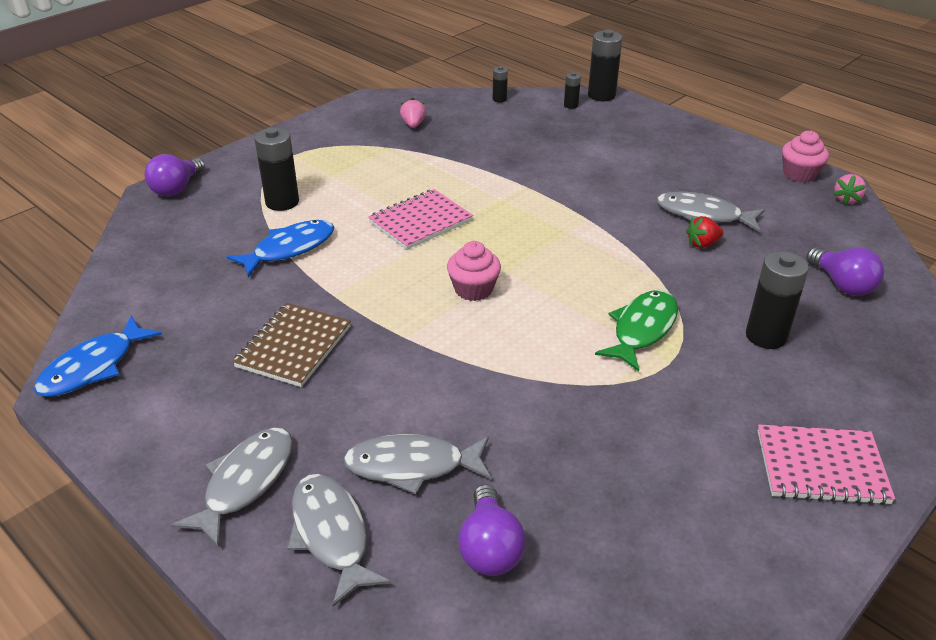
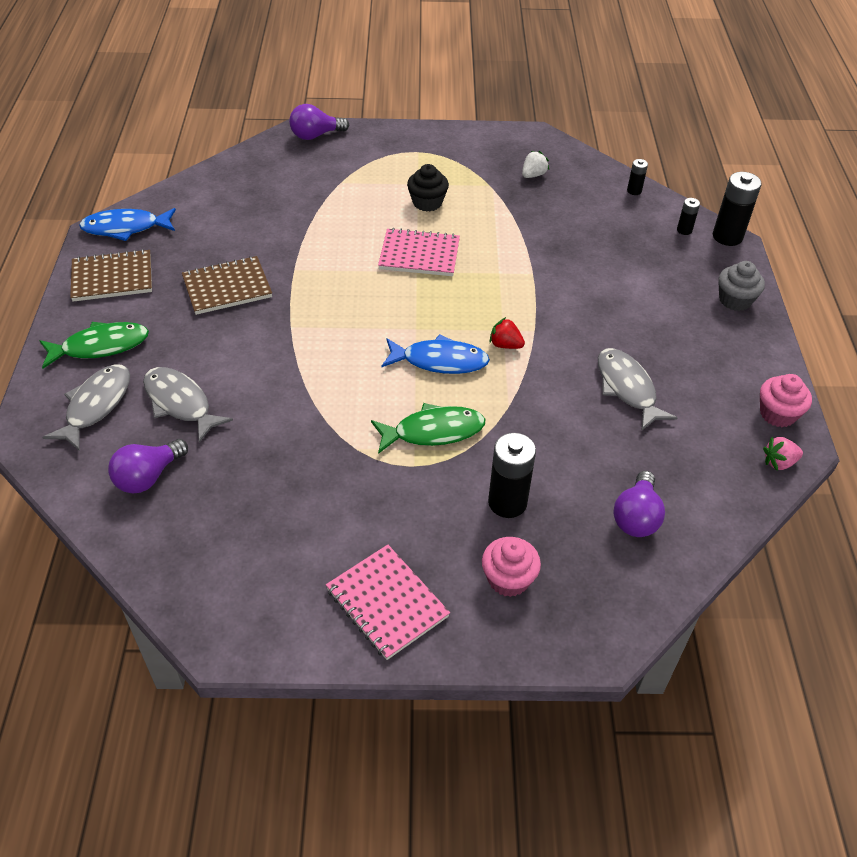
camera: 45 degrees right, 10 degrees up
(154, 417) = (112, 278): none -> brown notebook
(245, 482) = (100, 346): grey fish -> green fish
(282, 202) = (359, 184): black battery -> none
(289, 249) = (315, 221): blue fish -> blue fish (439, 361)
(363, 184) = (427, 202): none -> black cupcake
(413, 124) = (533, 175): pink strawberry -> white strawberry
(473, 289) = (376, 325): pink cupcake -> pink cupcake (508, 579)
(668, 127) = (735, 300): none -> grey cupcake
(702, 244) = (584, 408): red strawberry -> red strawberry (505, 345)

